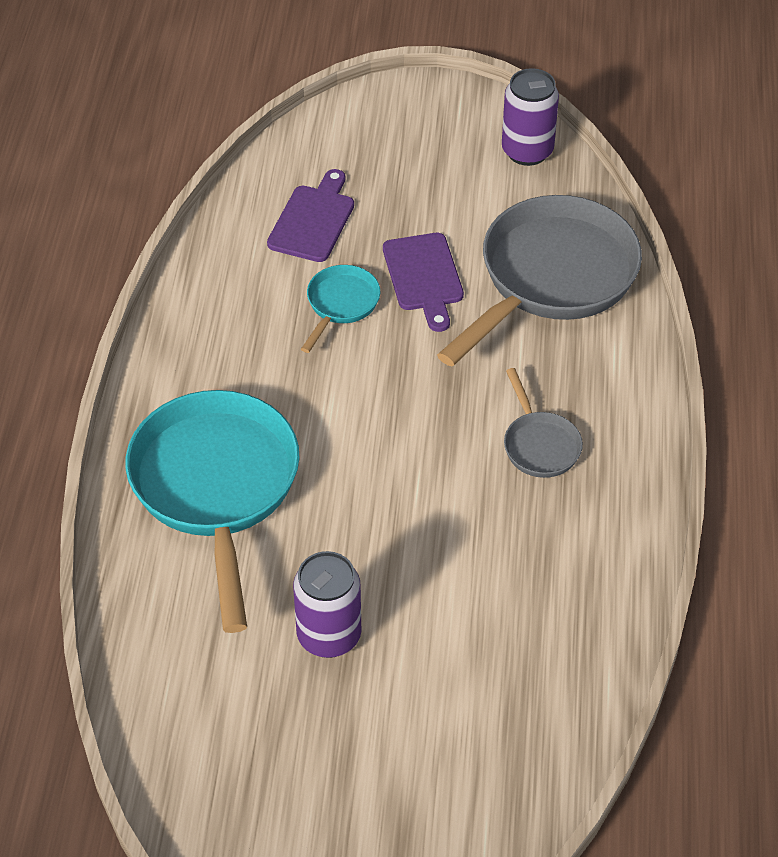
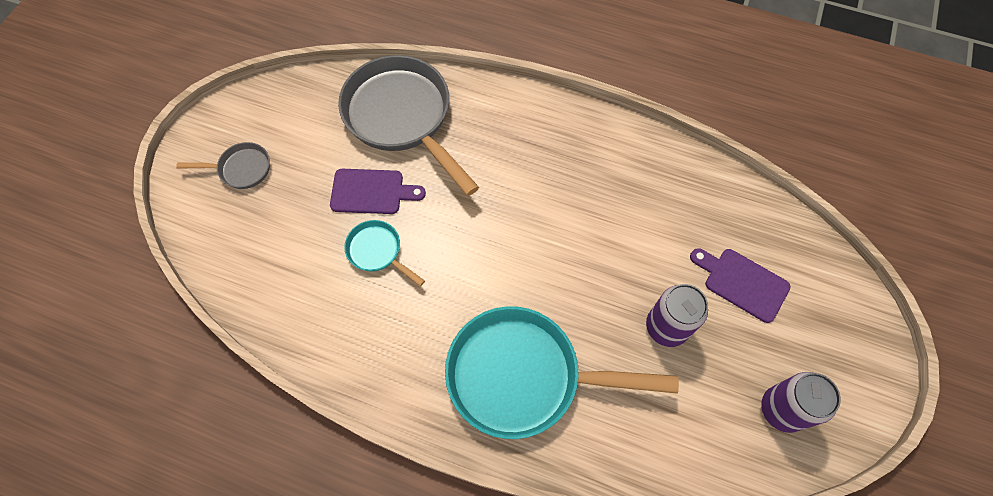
camera: 75 degrees left, 15 degrees up
(313, 220) = (286, 251): purple cutting board -> purple cutting board (742, 283)
(527, 151) = (280, 99): purple can -> purple can (781, 409)
(539, 445) = (540, 163): grey pan -> grey pan (241, 169)

